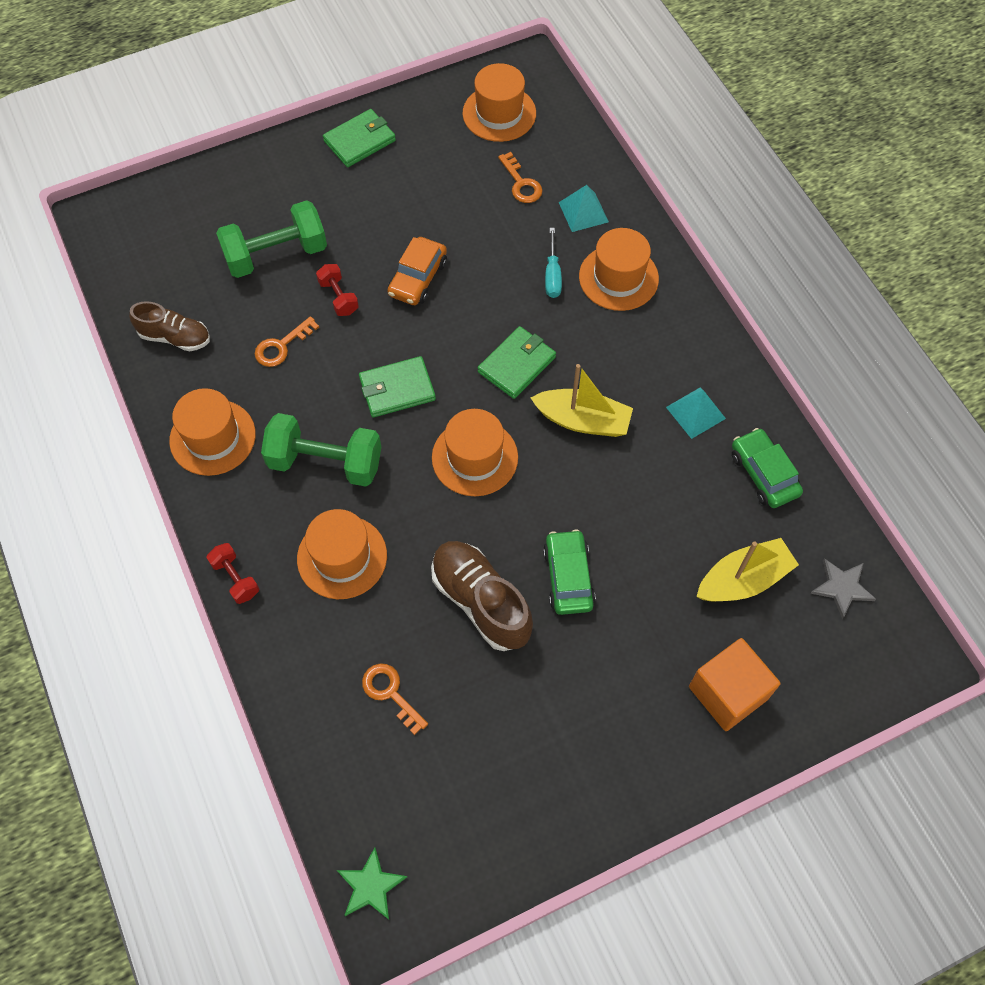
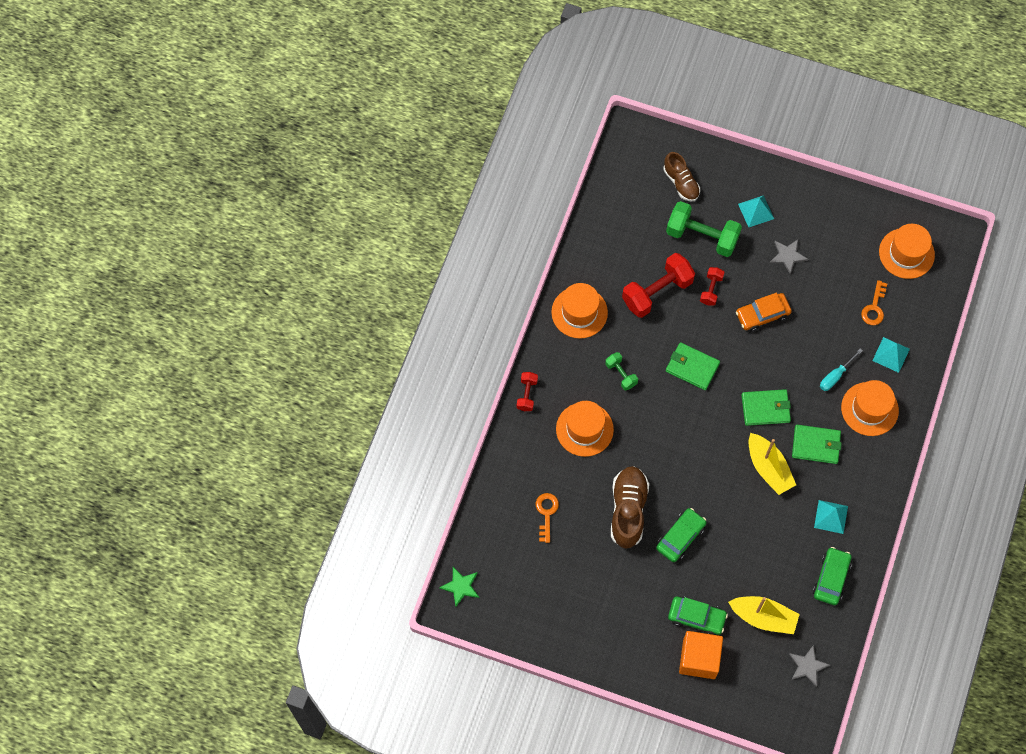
camera: 45 degrees right, 5 degrees up
(175, 337) = (609, 240): brown shoe -> brown shoe (681, 183)
(282, 346) = (657, 292): orange key -> red dumbbell
(309, 188) = (756, 211): none -> turquoise pyramid
(325, 462) = (621, 374): green dumbbell -> green dumbbell, size x0.51
(360, 141) = (811, 204): green wallet -> green wallet (816, 445)
(385, 204) = (787, 256): none -> grey star
(475, 457) = (695, 438): orange hat -> none
(677, 649) = (696, 617): none -> green car

